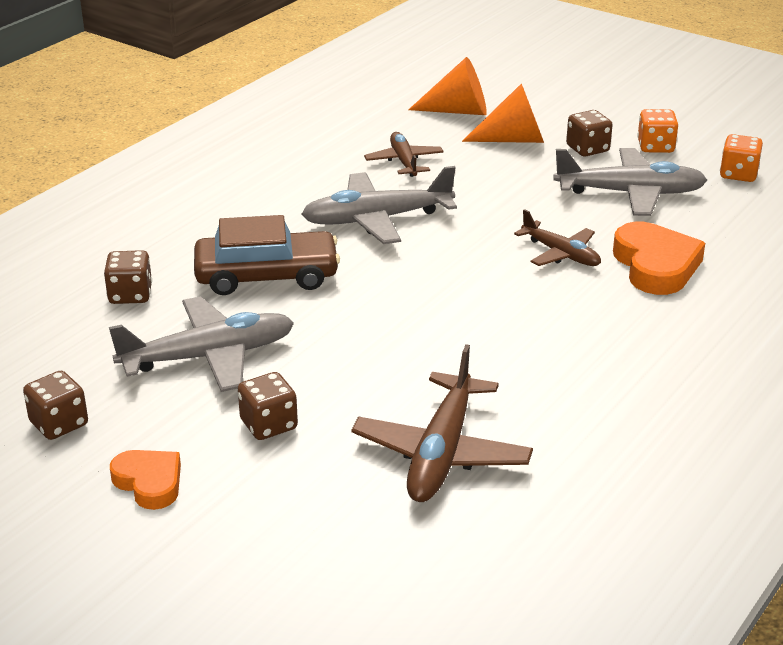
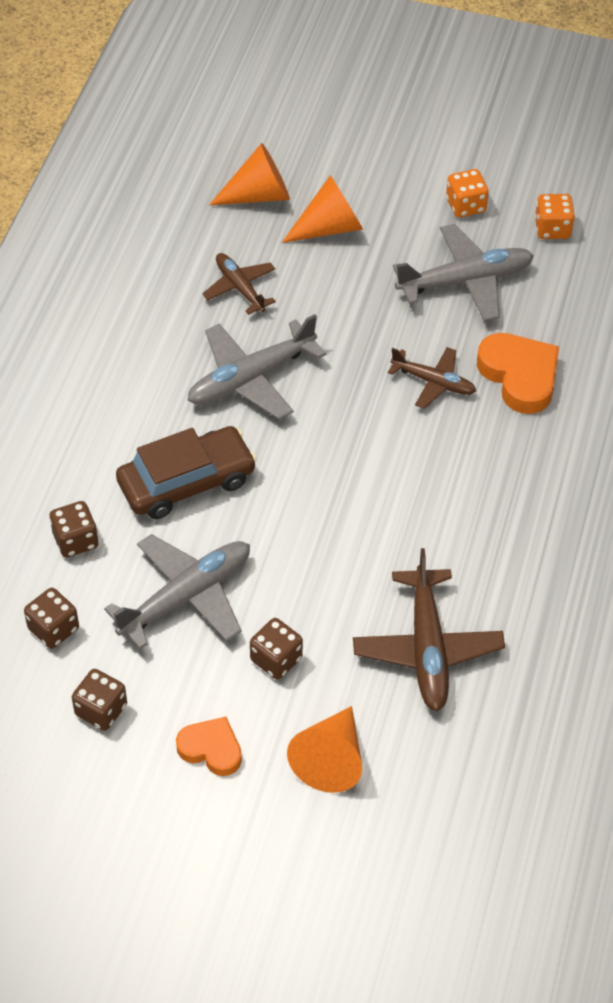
camera: 20 degrees left, 20 degrees up
(275, 523) = (331, 759): none -> orange cone
(587, 149) = (404, 225): brown dice -> brown dice (53, 629)

